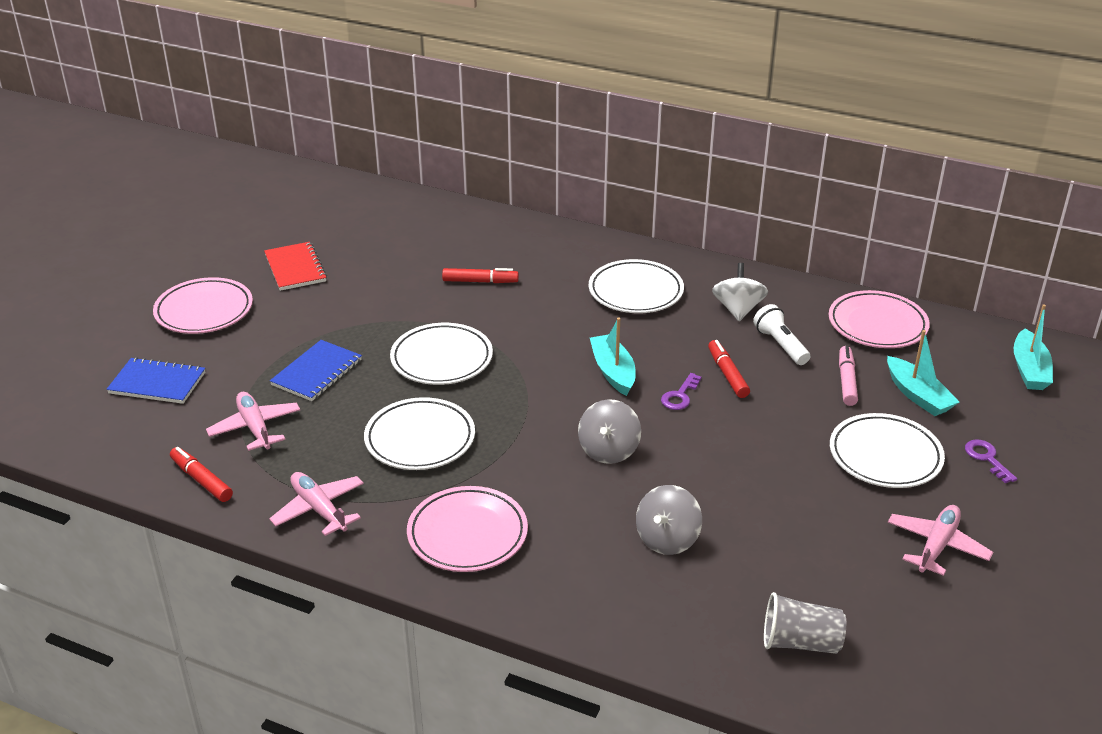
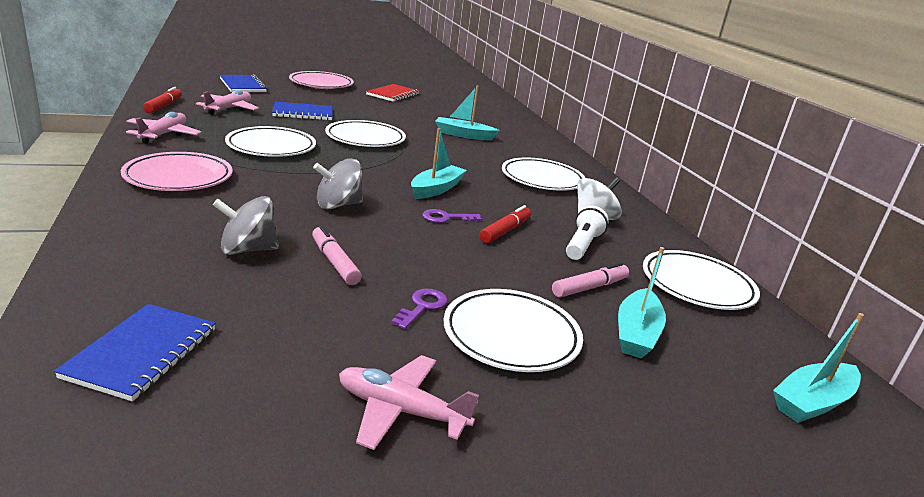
camera: 45 degrees right, 10 degrees down
(480, 281) = (463, 135): red marker -> turquoise boat
(722, 497) = (335, 262): none -> pink marker
(800, 642) = (142, 353): grey cup -> blue notebook
(877, 325) = (697, 285): pink plate -> white plate
(937, 546) = (401, 411): pink plane -> pink plane turned 150 degrees counterclockwise
(987, 458) = (608, 410): purple key -> purple key (422, 307)

